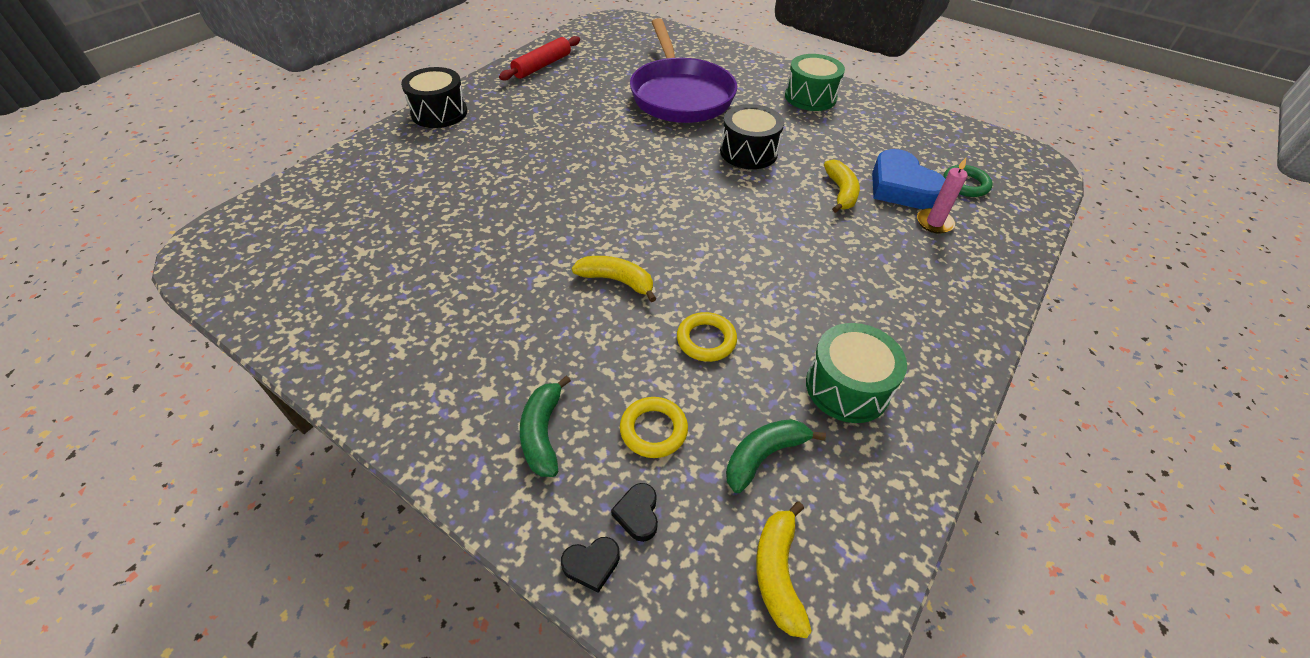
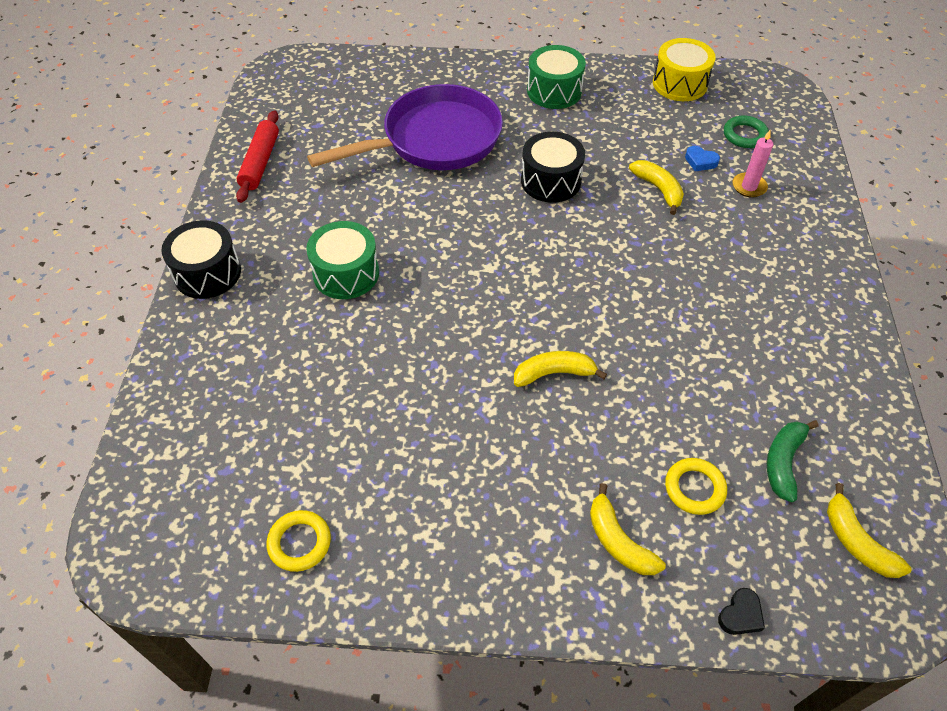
camera: 30 degrees left, 5 degrees up
(543, 433) = (618, 541): green banana -> yellow banana
(638, 514) = (738, 559): black heart -> none
(680, 95) = (434, 140): purple pan -> purple pan turned 75 degrees counterclockwise
(706, 340) = (668, 389): yellow ring -> yellow ring (299, 543)
(847, 387) = (795, 373): green drum -> green drum (346, 273)
(901, 187) = (700, 161): blue heart -> blue heart, size x0.44
(932, 128) = (679, 84): none -> yellow drum

